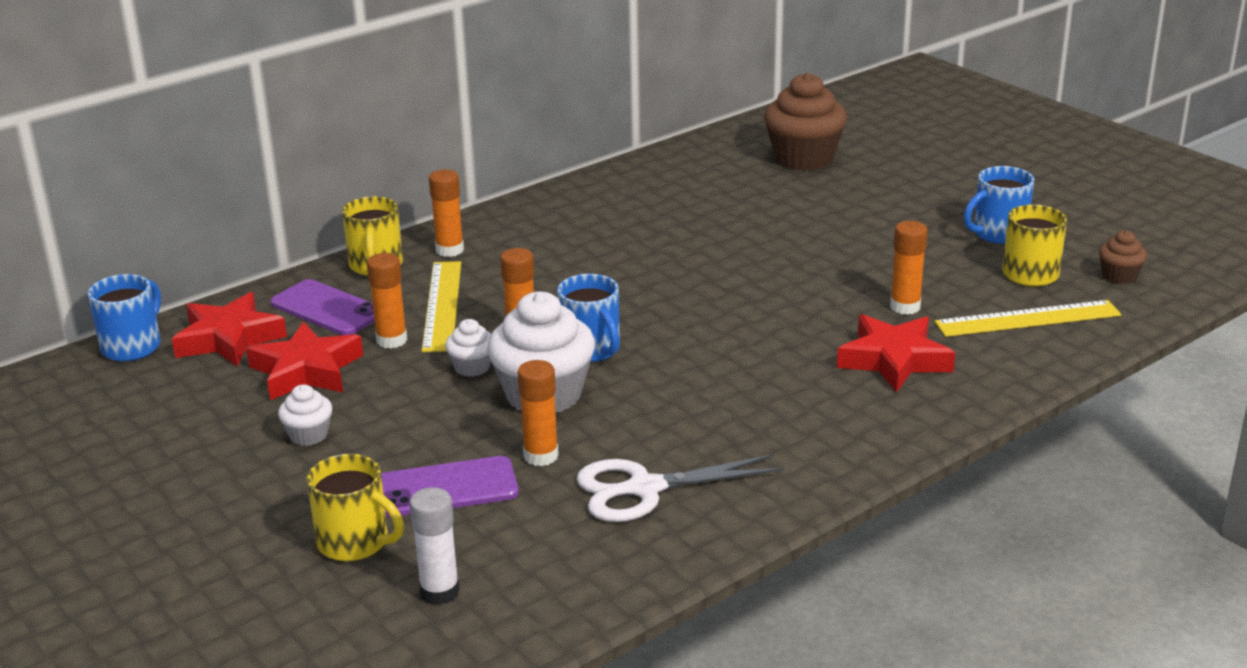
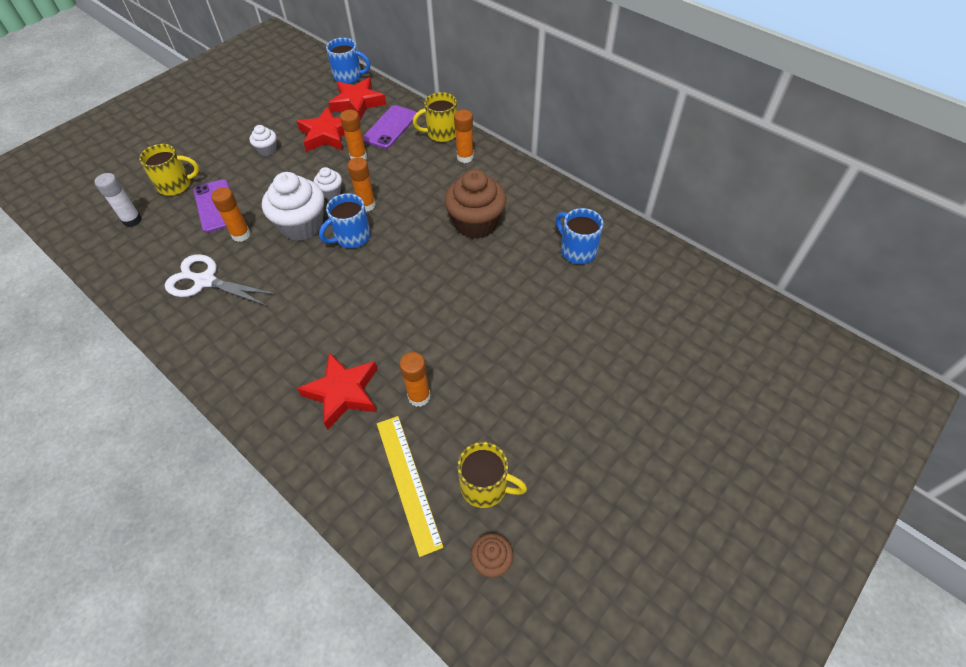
camera: 80 degrees right, 25 degrees up
(355, 542) = (176, 185): yellow mug -> yellow mug turned 120 degrees counterclockwise
(442, 305) = (398, 167): yellow ruler -> none
(644, 489) = (205, 281): white scissors -> white scissors turned 45 degrees counterclockwise
(803, 158) = (659, 316): brown cupcake -> brown cupcake (476, 223)
(998, 233) = (554, 461): blue mug -> blue mug (577, 250)

